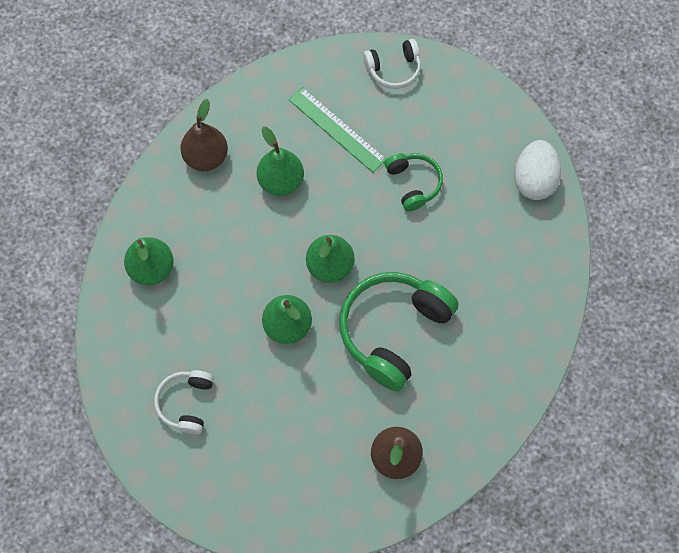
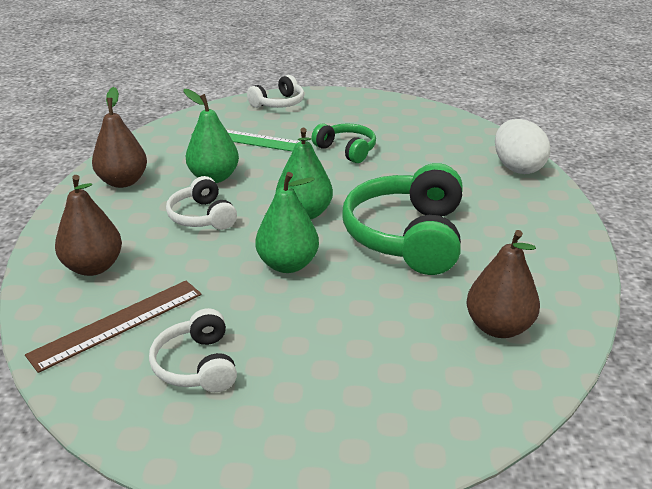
camera: 25 degrees left, 35 degrees down
(150, 340) = (117, 323): none -> brown ruler
(152, 269) = (93, 267): green pear -> brown pear
(250, 237) = (202, 217): none -> white headphones
(534, 180) = (450, 126): white egg -> white egg (517, 168)

